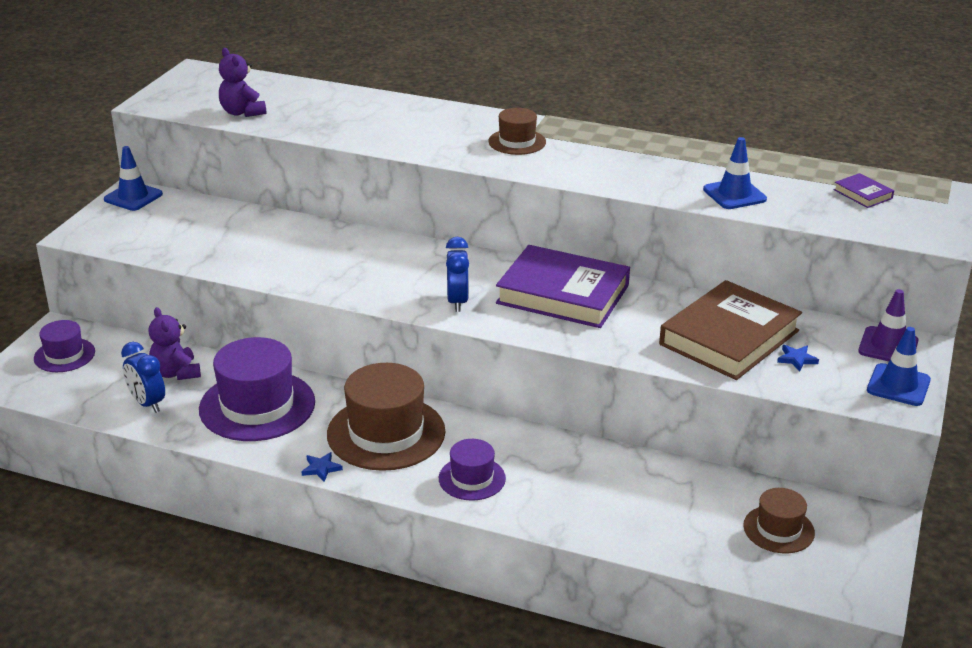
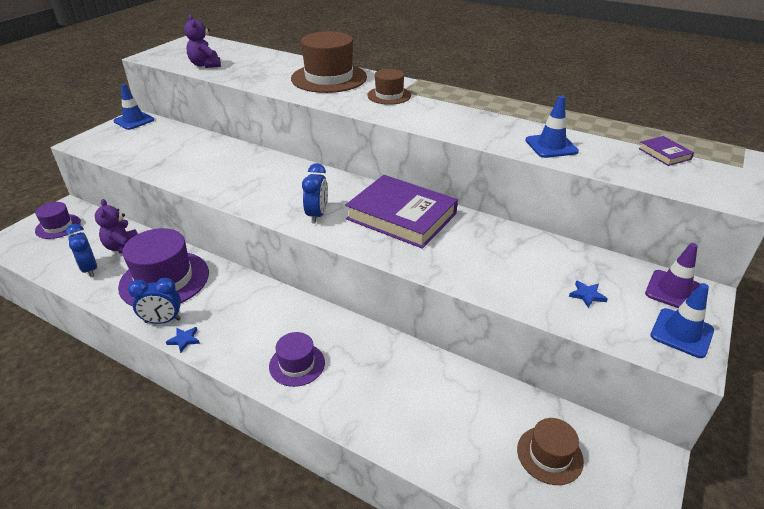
camera: 10 degrees right, 5 degrees up
(282, 451) = (163, 321): none -> blue clock
(386, 433) = (247, 314): brown hat -> brown hat (329, 78)
(729, 337) = (529, 268): brown book -> none

